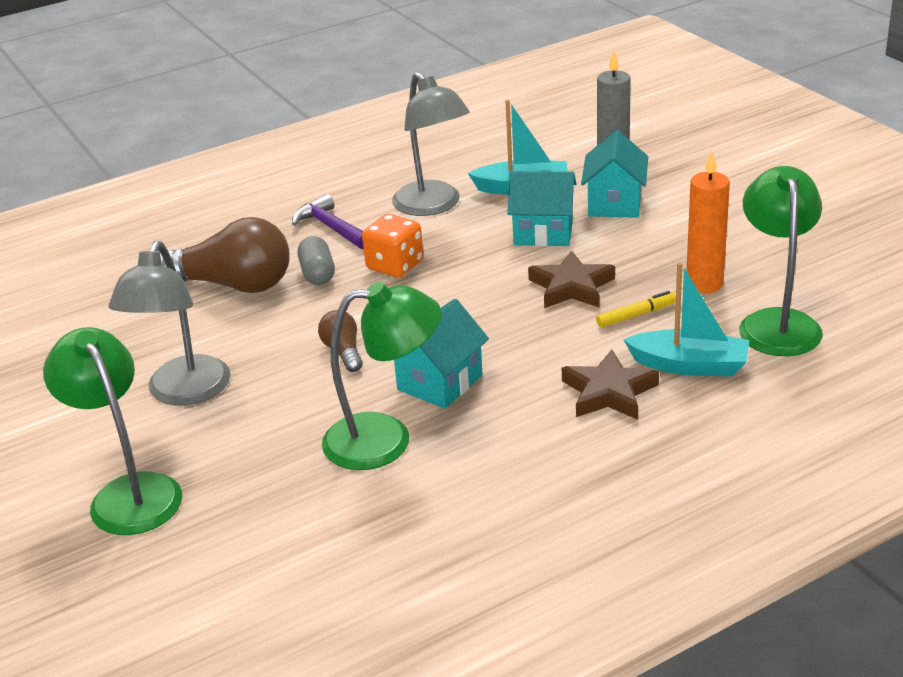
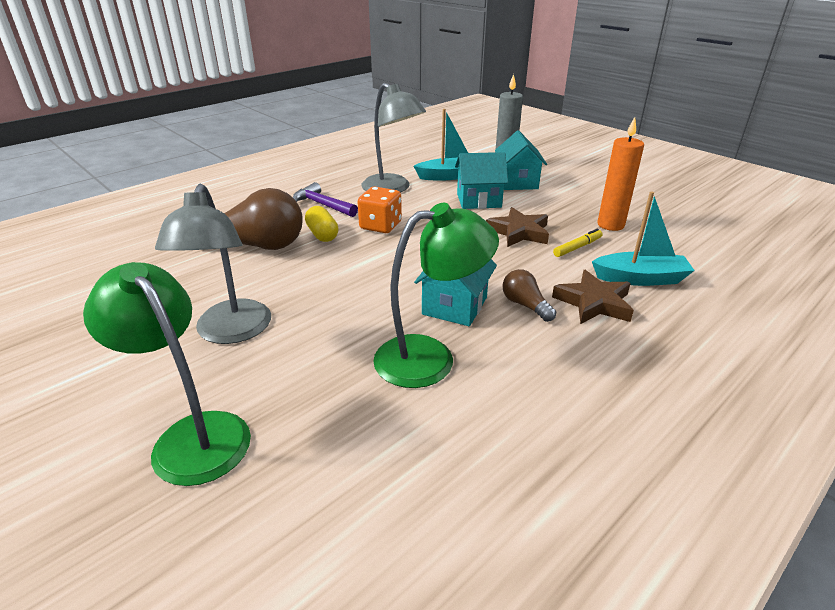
camera: 15 degrees left, 0 degrees up
(317, 274) = (322, 234): grey capsule -> yellow capsule
(343, 352) = (364, 288): brown light bulb -> brown light bulb (525, 305)
(777, 322) = (679, 246): green lamp -> none

